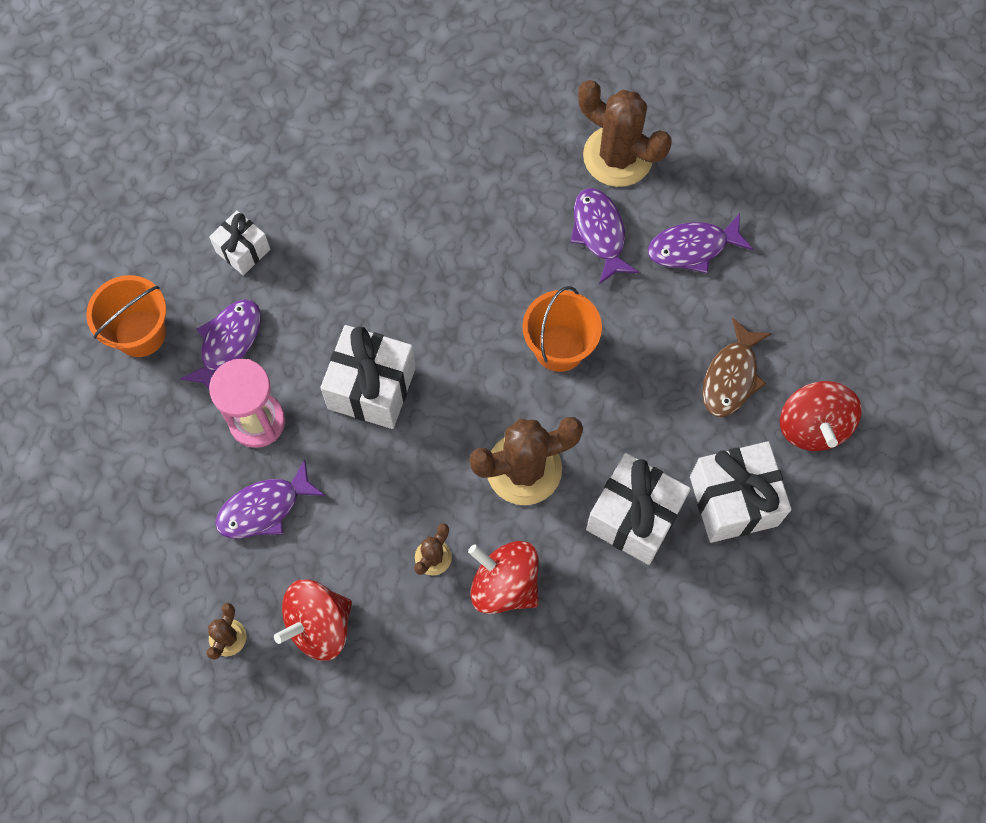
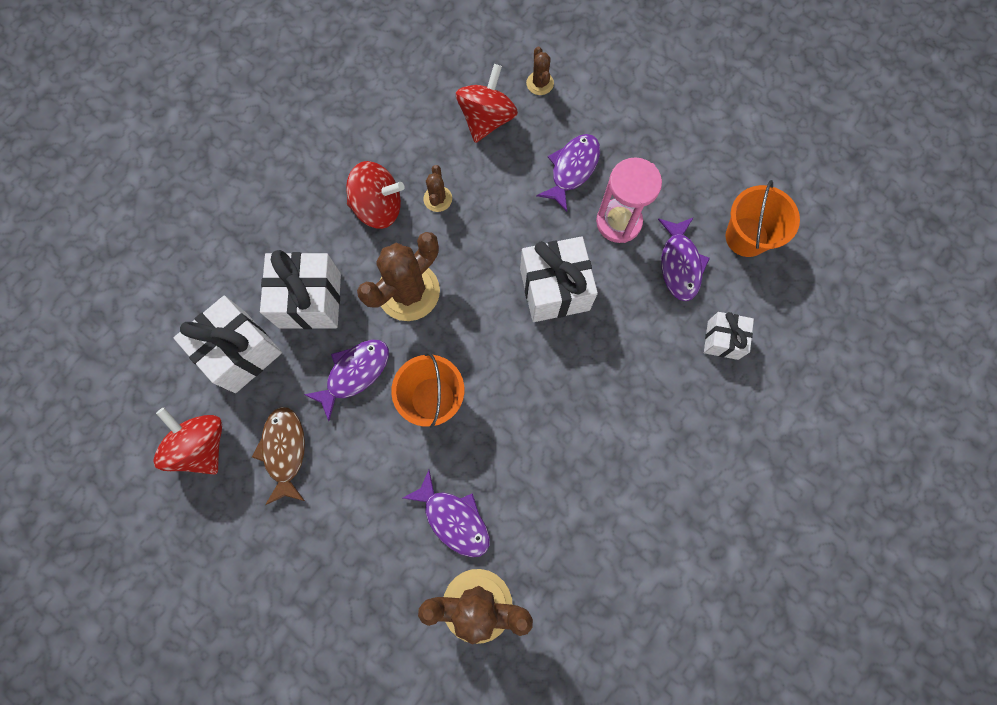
camera: 150 degrees right, 5 degrees up
(693, 248) = (368, 551): purple fish -> purple fish (354, 373)

